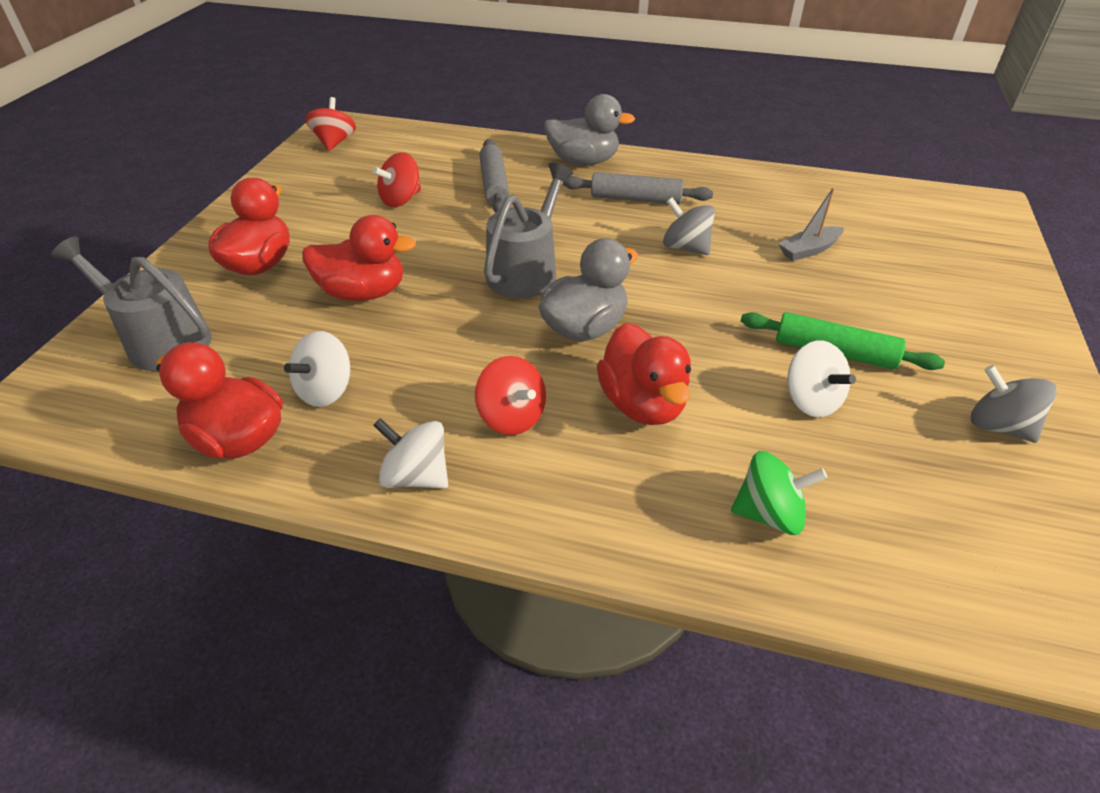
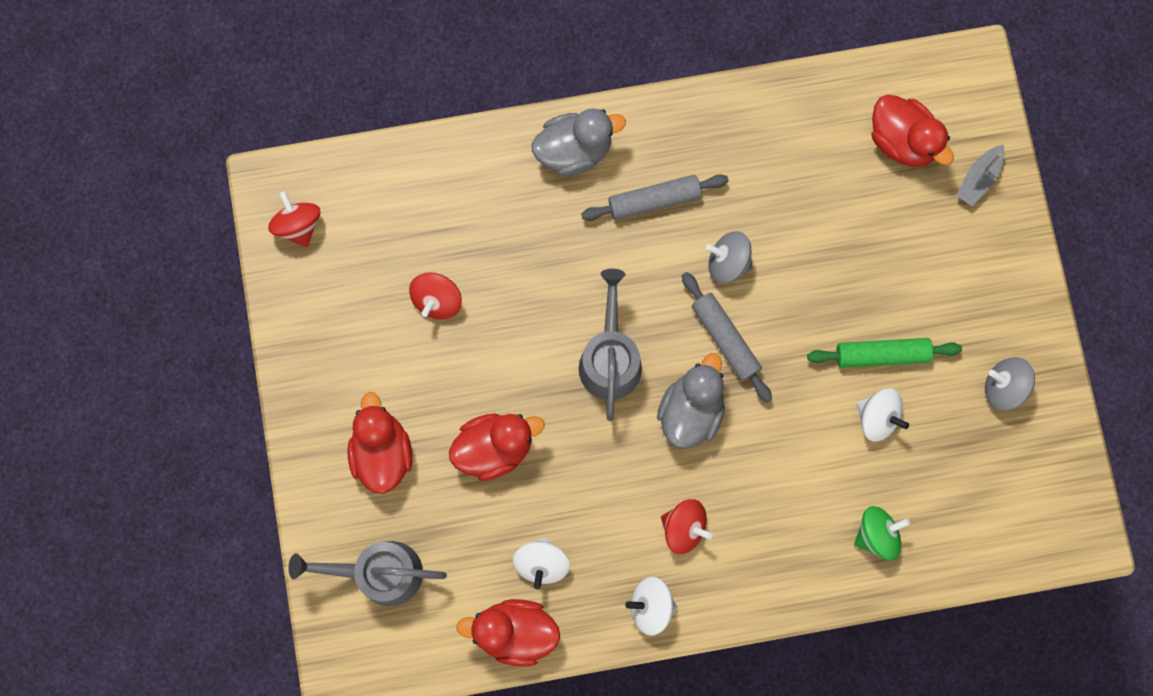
camera: 25 degrees left, 35 degrees up
(494, 185) = (510, 234): grey rolling pin -> grey rolling pin (725, 338)
(642, 404) = (765, 474): red duck -> red duck (902, 141)
(808, 250) = (831, 220): grey boat -> grey boat (978, 179)

